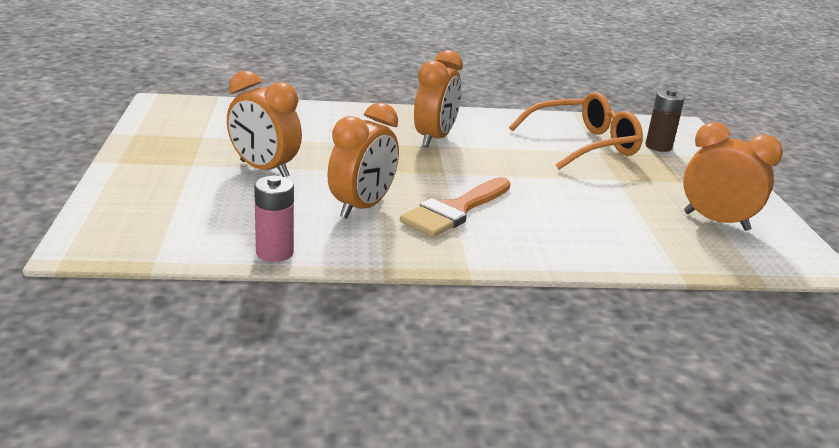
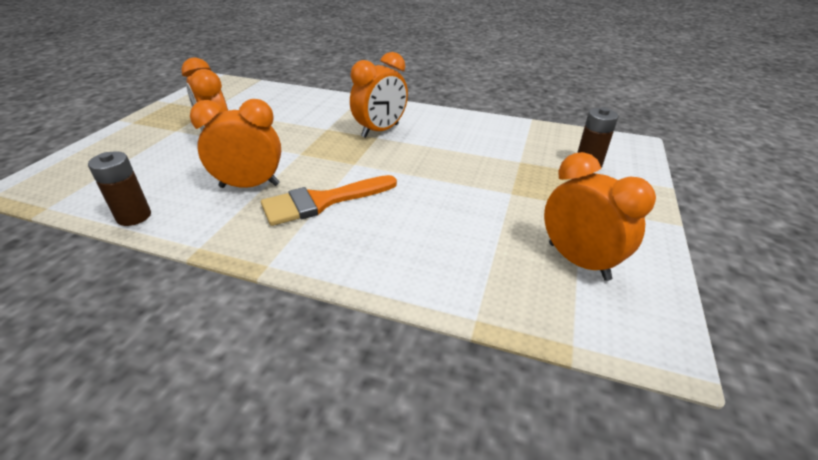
camera: 25 degrees right, 10 degrees up
(274, 252) = (134, 216): pink battery -> brown battery
(362, 207) = (249, 186): orange clock -> orange clock turned 150 degrees counterclockwise
(583, 144) = (511, 152): orange glasses -> none

